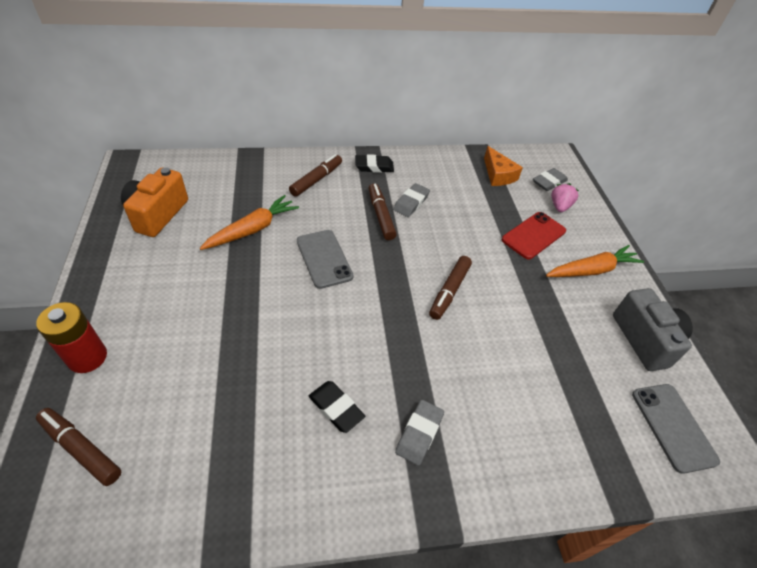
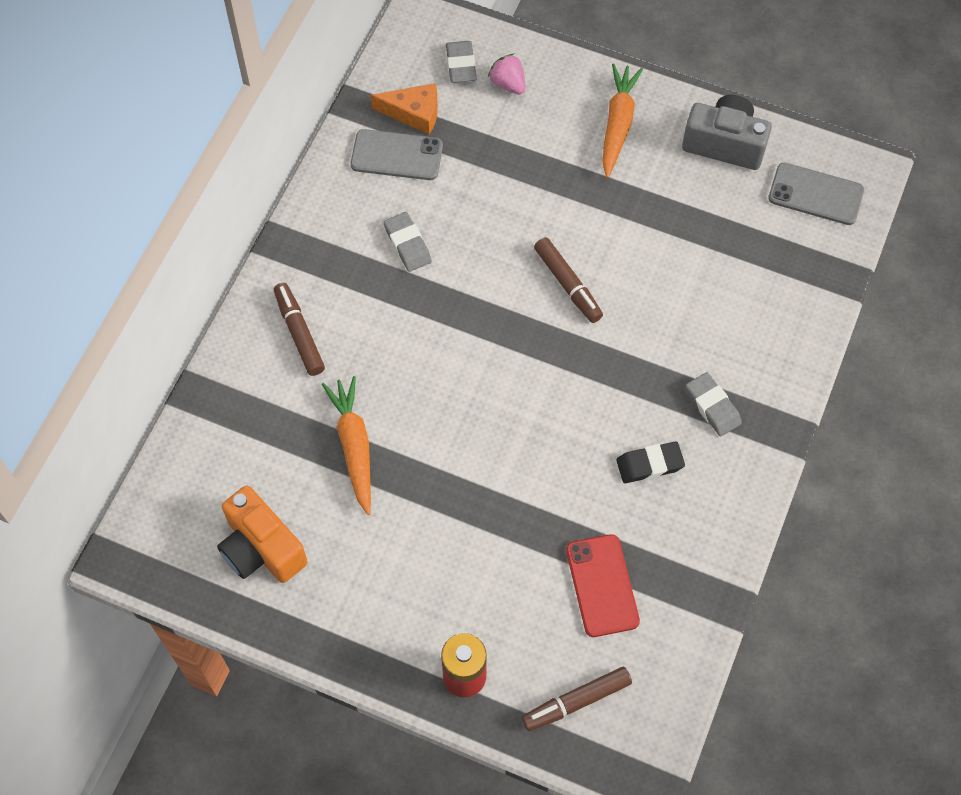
camera: 55 degrees left, 15 degrees up
(324, 258) = (448, 388): grey phone -> grey phone (397, 155)
(374, 166) = (312, 250): black eraser -> none
(381, 215) = (411, 291): brown marker -> none
(533, 235) = (537, 145): red phone -> red phone (602, 585)

